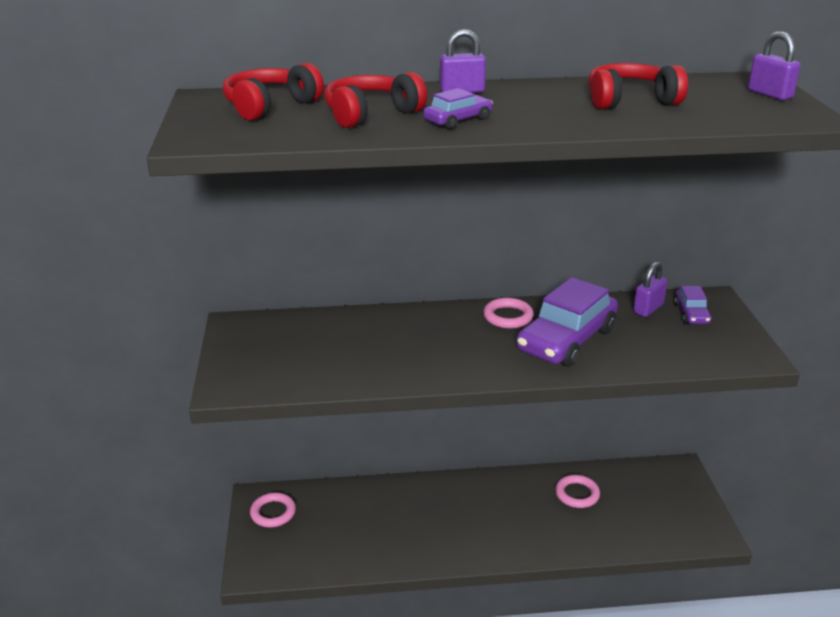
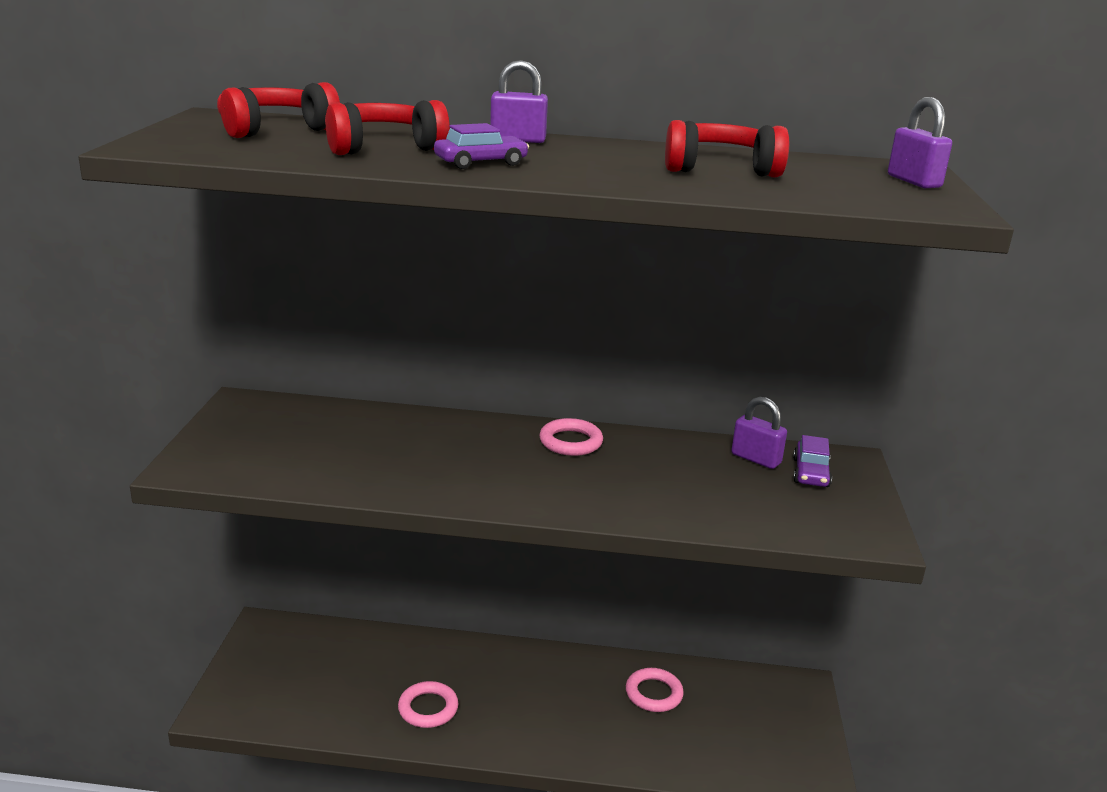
camera: 10 degrees right, 5 degrees down
(273, 513) = (273, 647): pink ring -> pink ring (428, 708)
(566, 340) = (630, 478): purple car -> none
(648, 308) = (756, 459): purple padlock -> purple padlock turned 75 degrees clockwise

